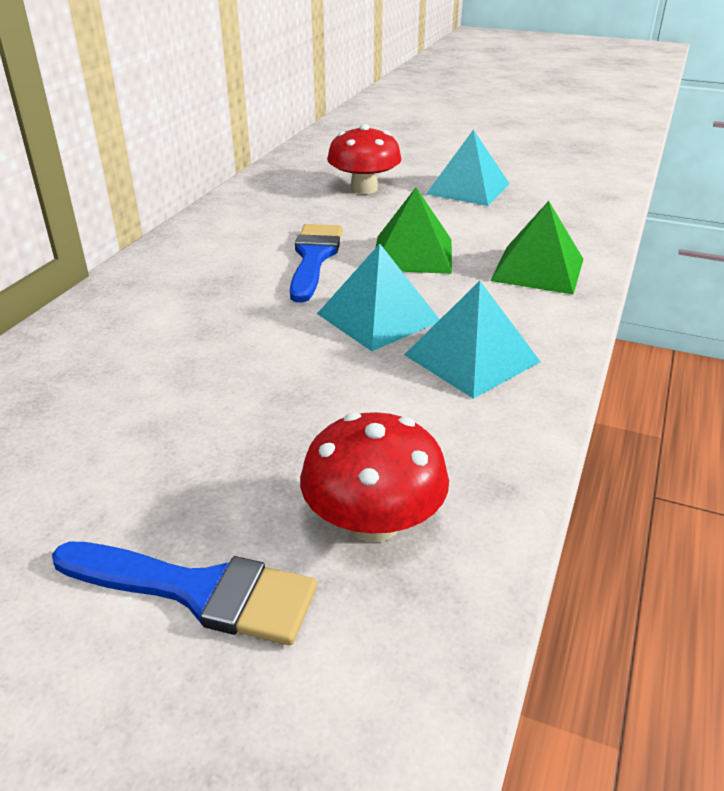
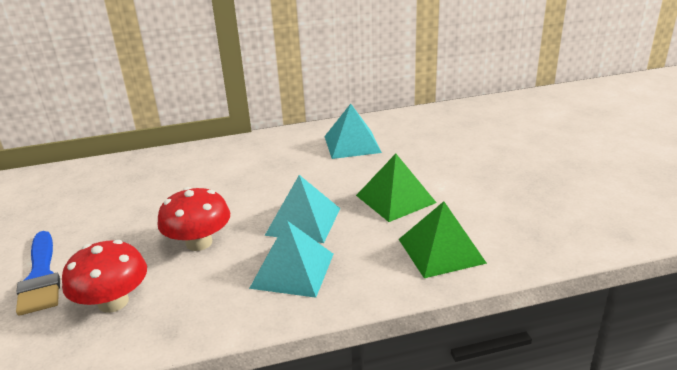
camera: 55 degrees right, 5 degrees down
(314, 258) = (345, 173): blue brush -> none
(364, 188) = (461, 145): red mushroom -> red mushroom (199, 242)
(468, 188) = (527, 176): turquoise pyramid -> turquoise pyramid (352, 144)

